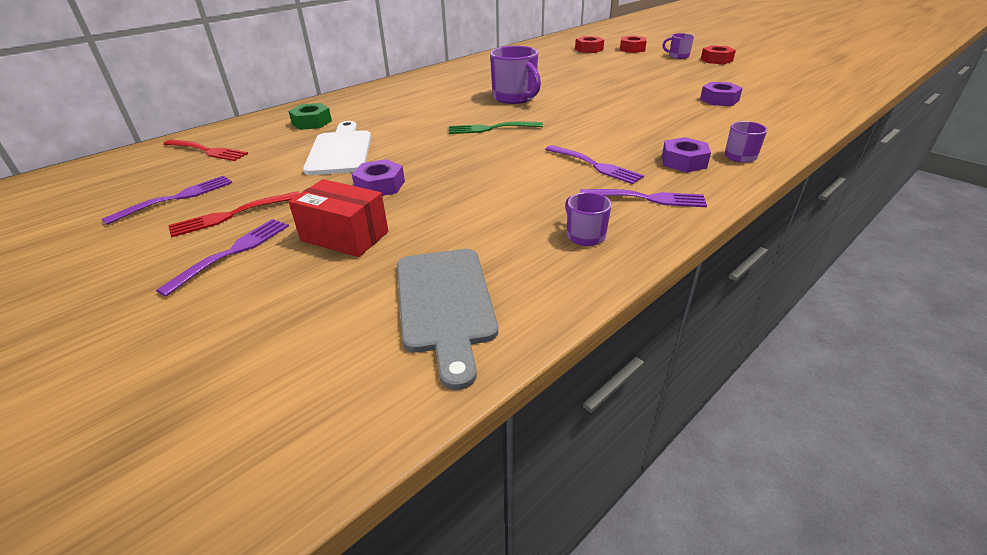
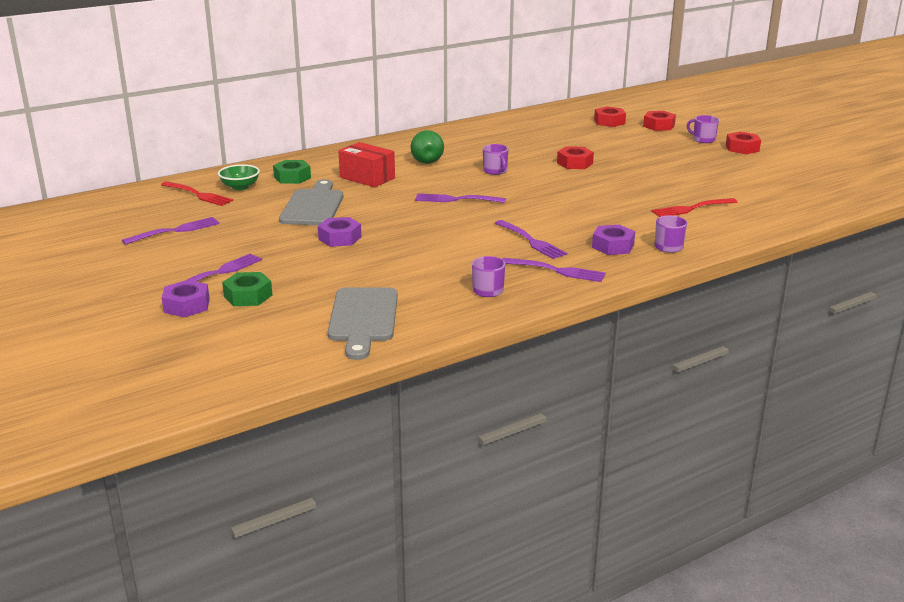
camera: 10 degrees right, 10 degrees down
(232, 214) = (219, 247): red fork -> red fork (692, 208)
(255, 137) = (240, 187): none -> green bowl
(275, 286) = (248, 296): none -> green nut
(340, 151) = (313, 206): white cutting board -> grey cutting board
(344, 236) = (303, 271): red box -> red box (367, 178)
(444, 94) = (426, 160): none -> green pear
(491, 128) = (457, 199): green fork -> purple fork
(515, 97) = (495, 171): purple mug -> purple mug, size x0.54
(584, 84) = (574, 163): none -> red nut
(719, 100) = (701, 193): purple nut -> purple nut (186, 305)

